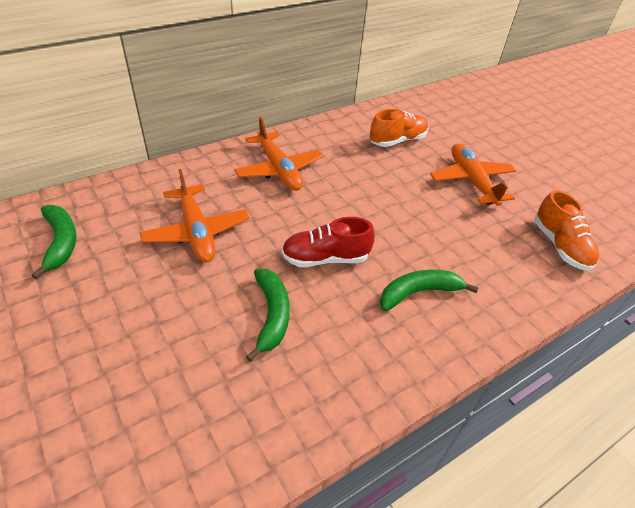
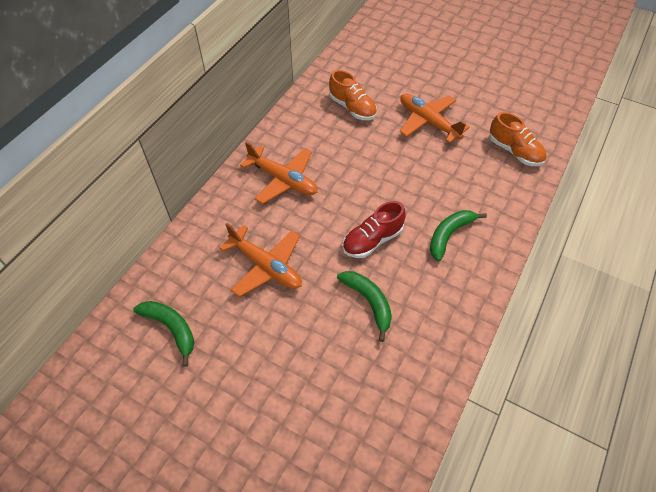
camera: 25 degrees left, 10 degrees up
(397, 141) = (352, 108): orange shoe -> orange shoe turned 105 degrees clockwise

